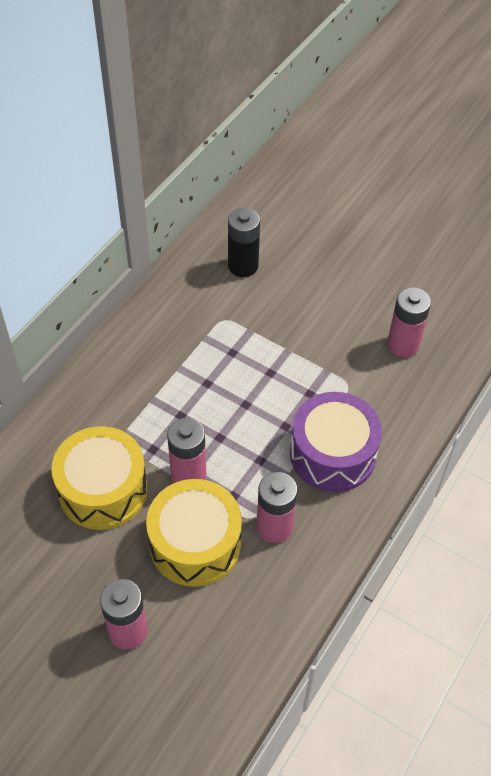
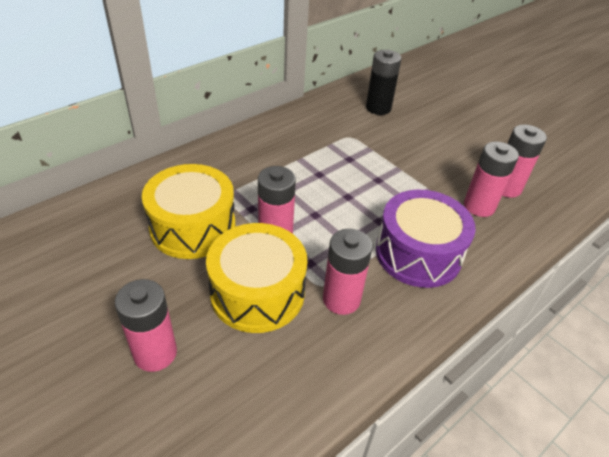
camera: 15 degrees right, 10 degrees down
(380, 377) = (479, 206): none -> pink battery

